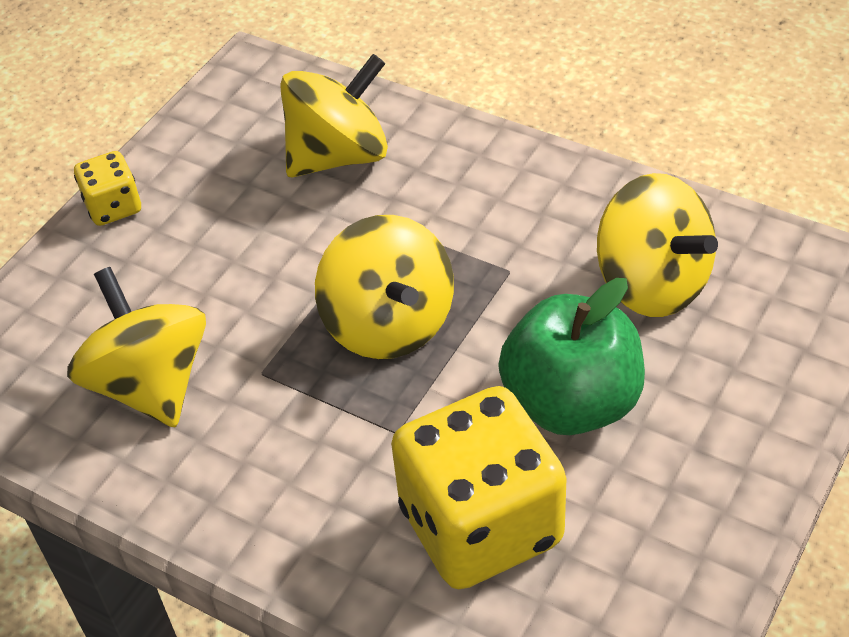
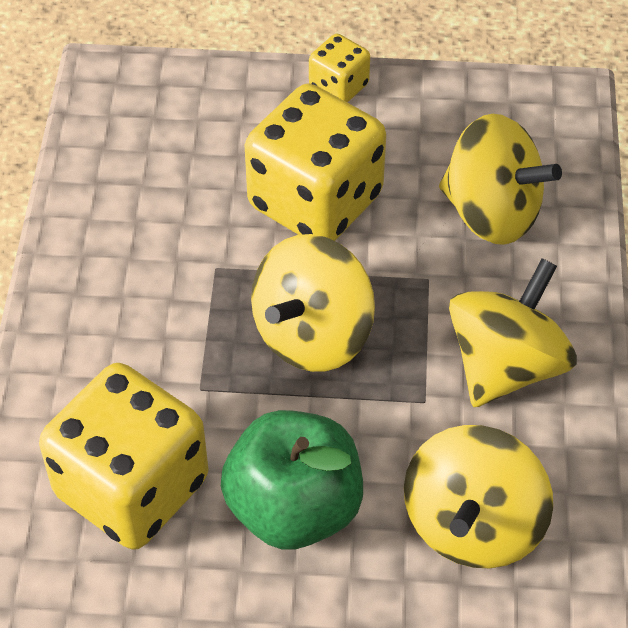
camera: 60 degrees right, 5 degrees up
(151, 384) = (168, 201): yellow spinning top -> yellow spinning top (505, 365)
(237, 270) = (315, 201): none -> yellow dice

